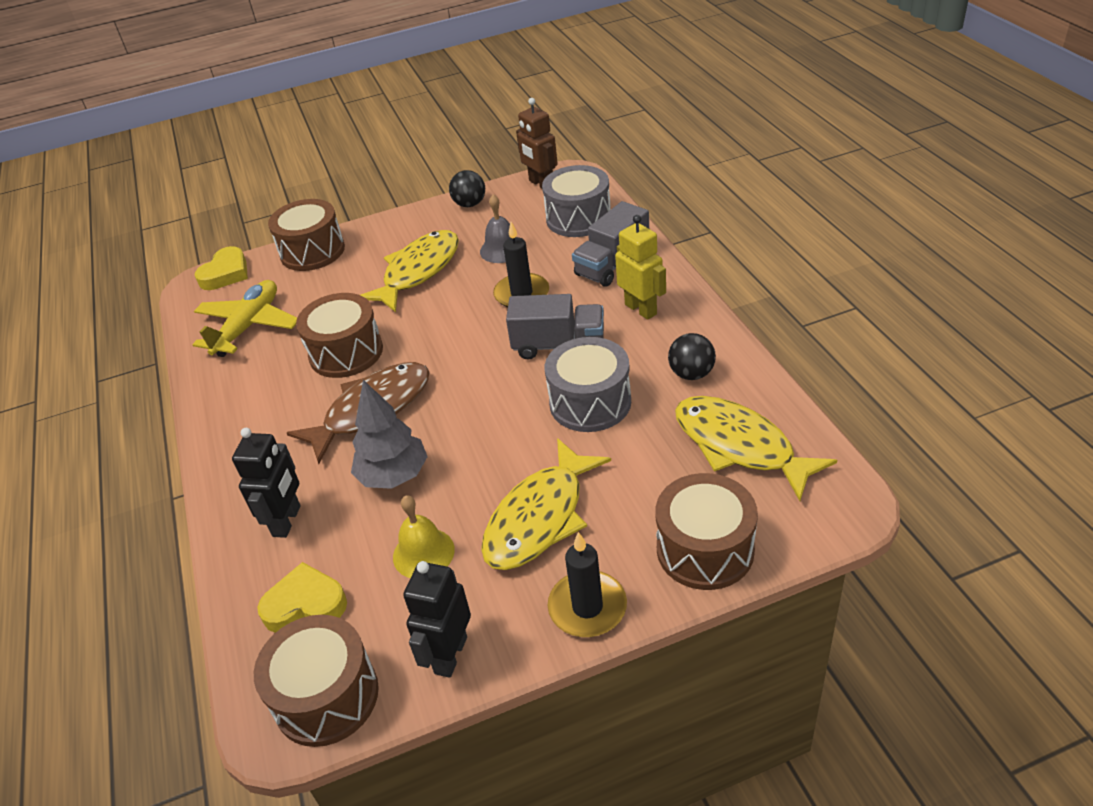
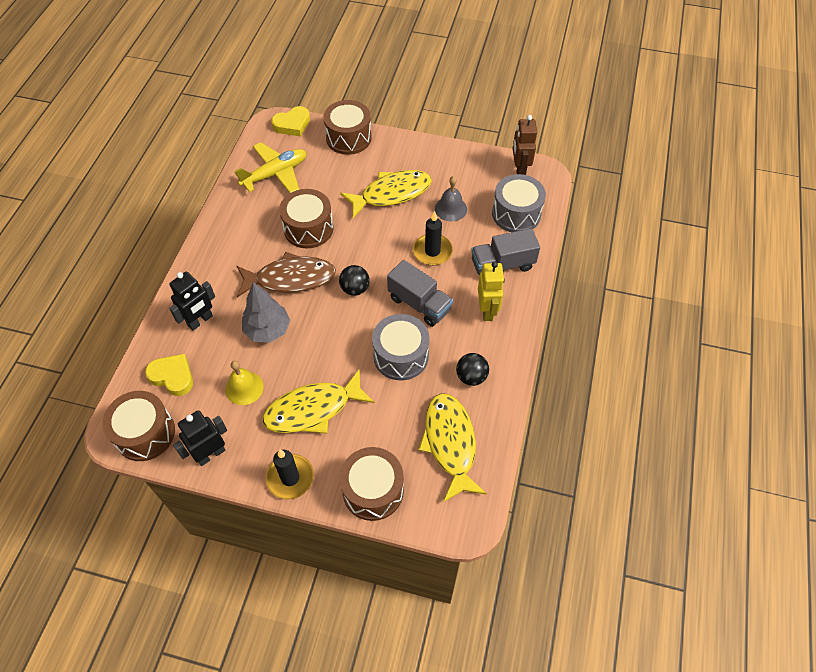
camera: 30 degrees right, 15 degrees up
(470, 204) = (464, 158): black ball -> black ball (355, 289)

